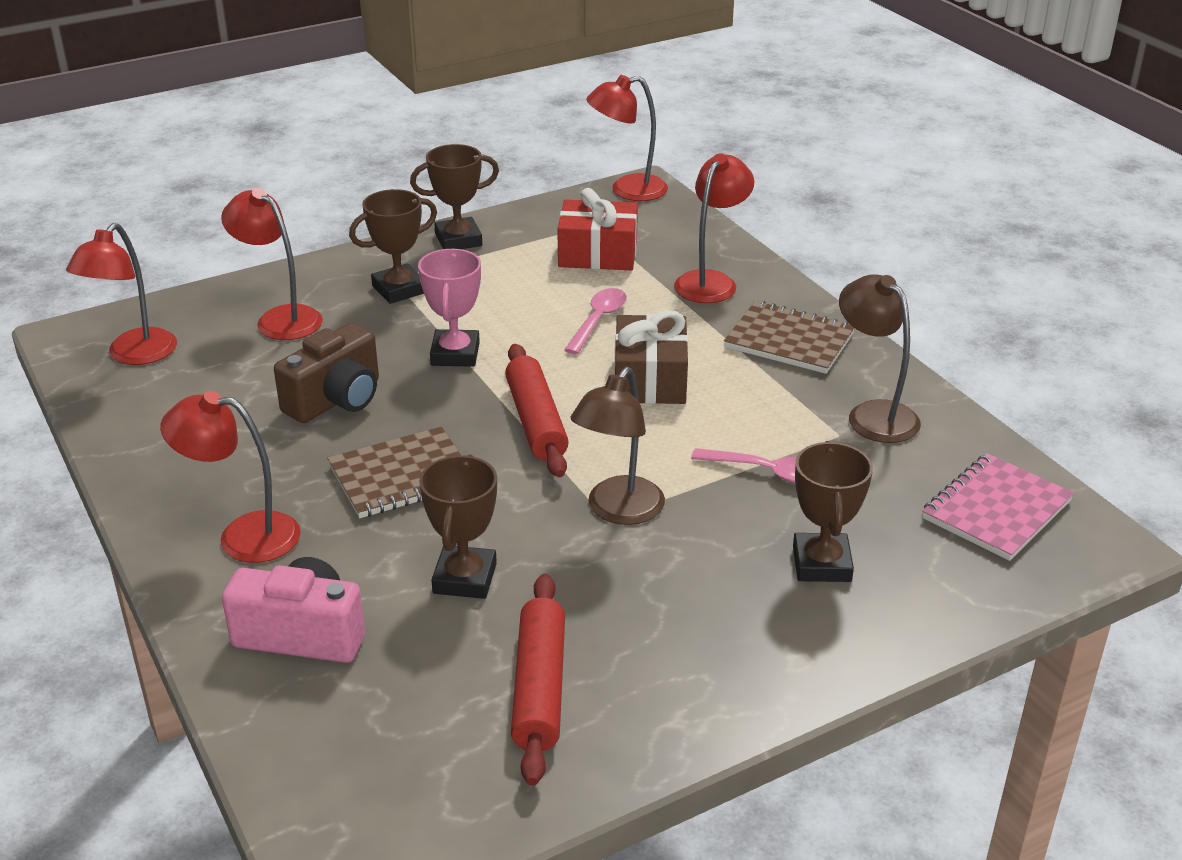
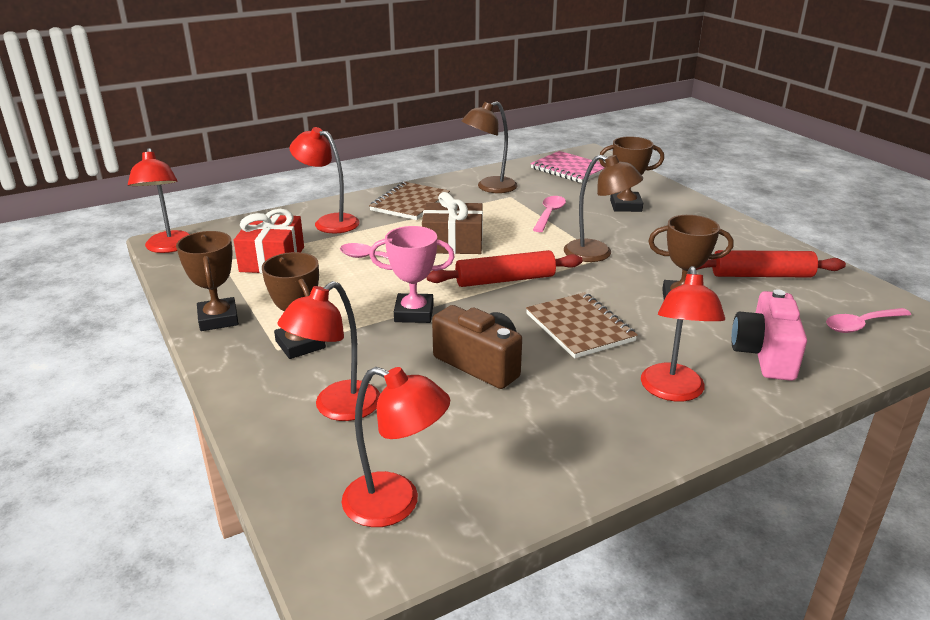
camera: 90 degrees left, 5 degrees down
(360, 769) = (861, 325): none -> pink spoon

